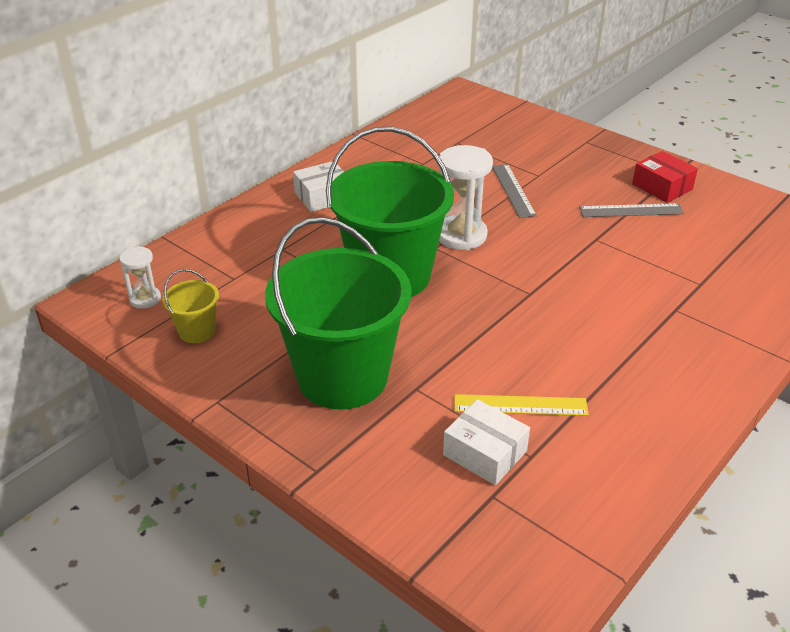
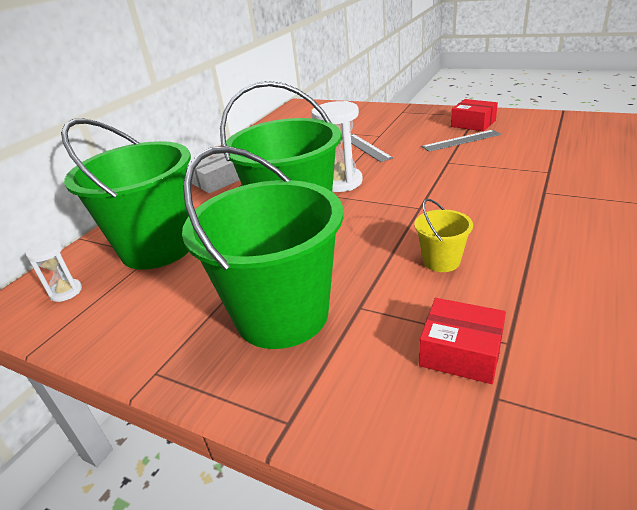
camera: 10 degrees left, 5 degrees down
(197, 331) = (122, 308): yellow bucket -> yellow bucket (441, 261)
(241, 270) = (158, 247): none -> green bucket
(485, 453) = (461, 352): white box -> red box
(520, 405) = (467, 297): yellow ruler -> none

